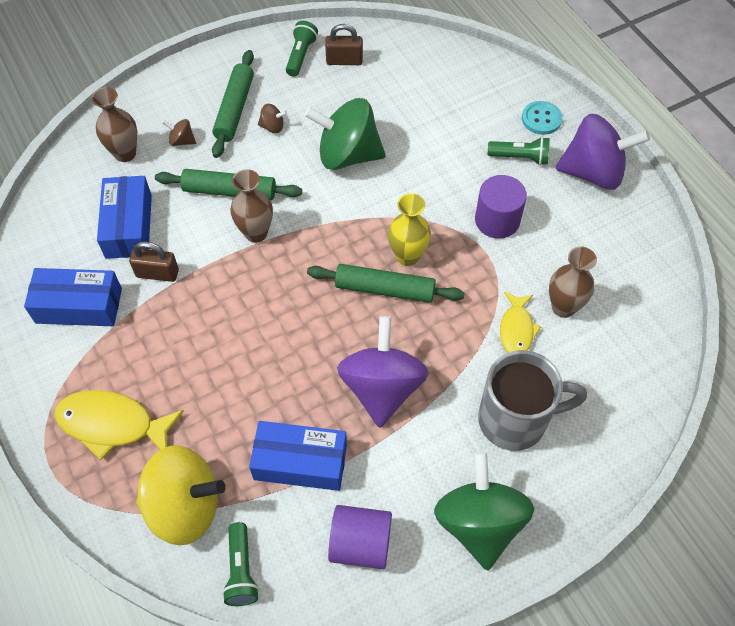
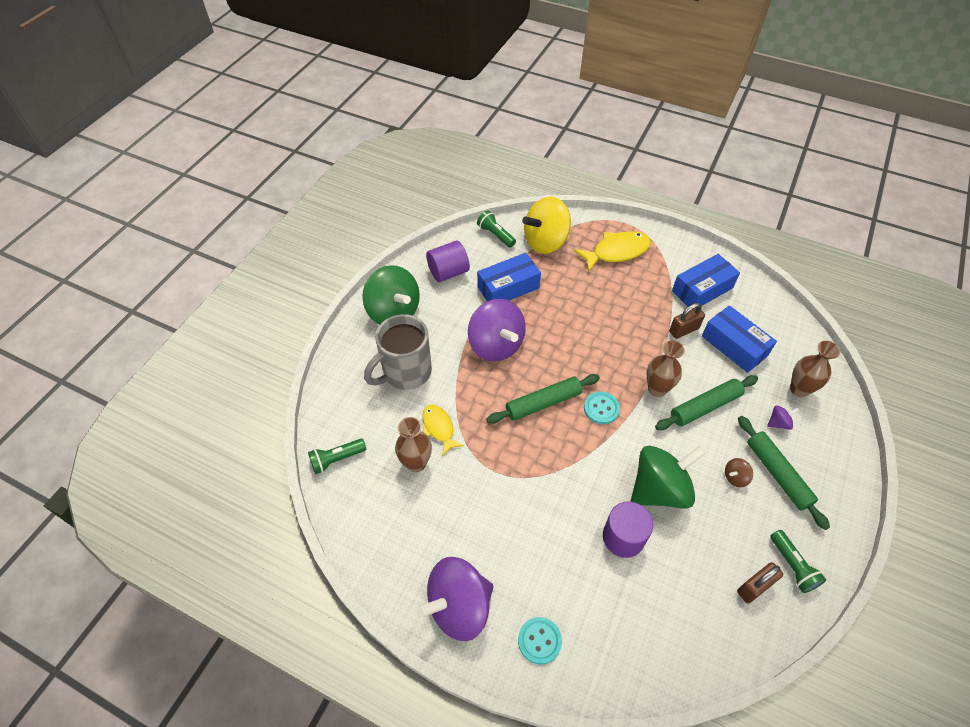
camera: 145 degrees right, 5 degrees down
(182, 141) = (778, 423): brown spinning top -> purple spinning top
(330, 248) = (601, 408): none -> turquoise button
(407, 256) = (547, 435): yellow vase -> none
(497, 220) = (507, 505): purple cylinder -> purple cylinder (623, 537)
(520, 157) = (529, 580): green flashlight -> green flashlight (337, 459)

